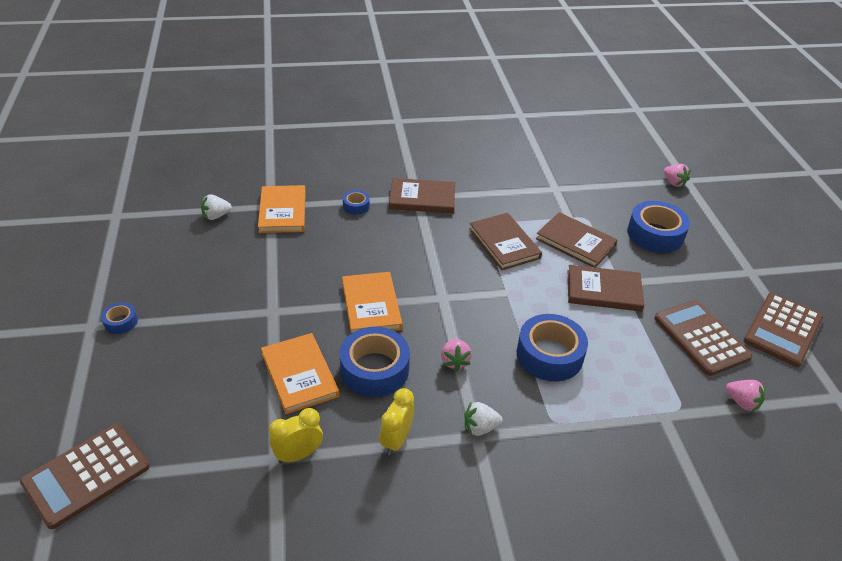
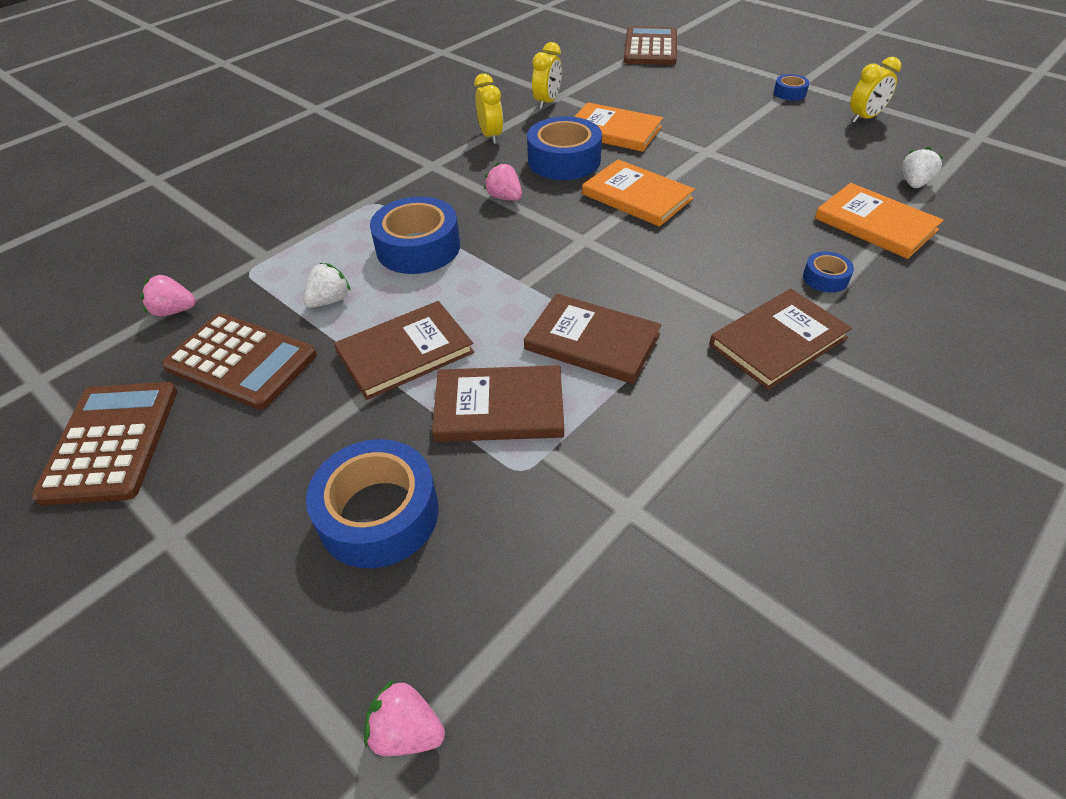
camera: 145 degrees right, 5 degrees up
(134, 268) = (864, 118): none -> yellow clock
(480, 428) = (434, 170): white strawberry -> white strawberry (329, 300)

